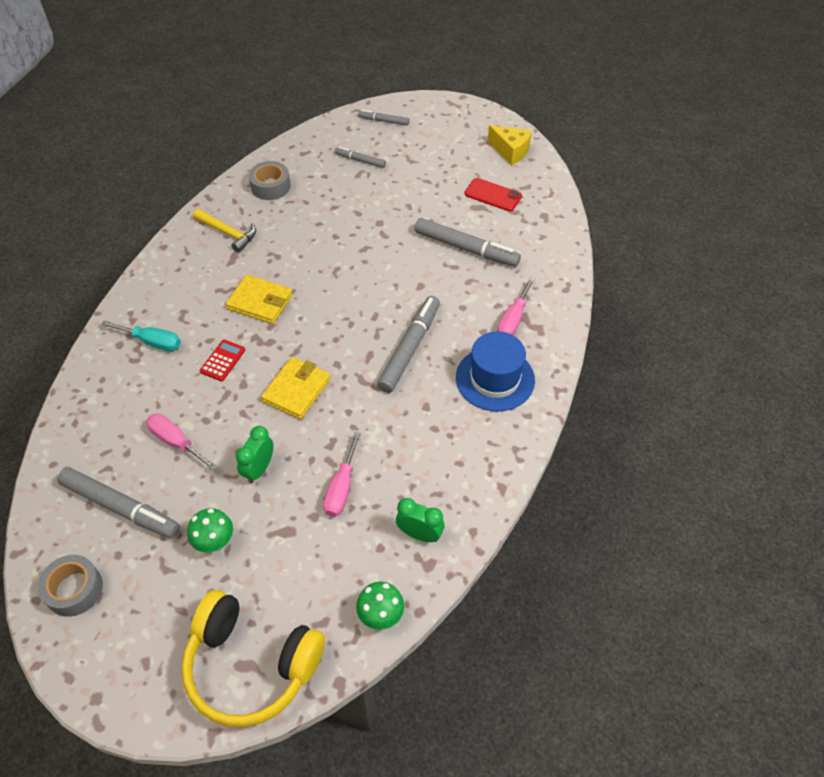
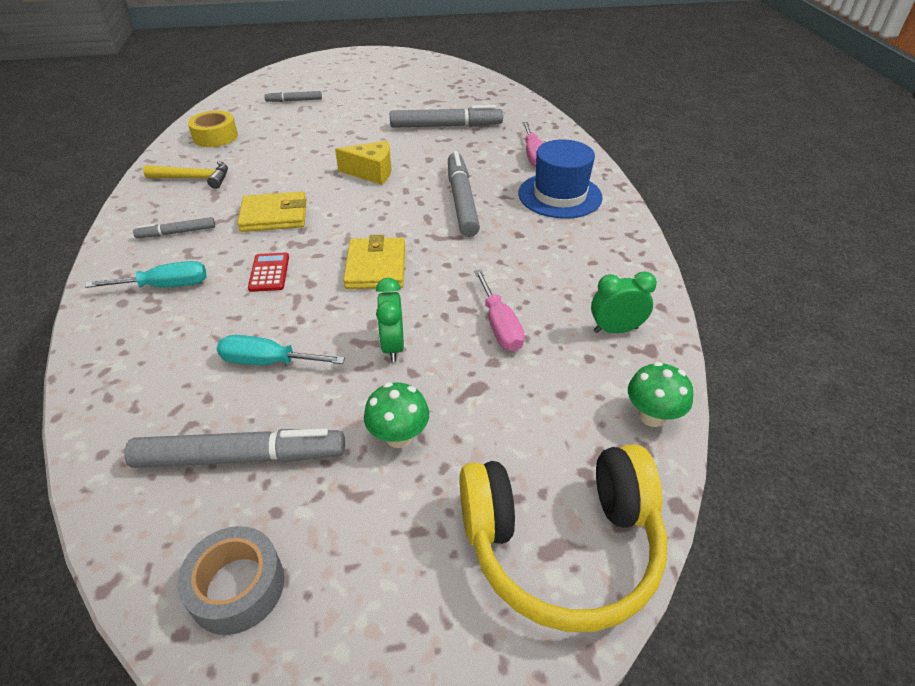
camera: 30 degrees left, 10 degrees down
(176, 442) = (268, 362): pink screwdriver -> turquoise screwdriver
(270, 186) = (215, 137): grey tape -> yellow tape
(383, 121) = (294, 74): grey marker -> grey marker (176, 233)
(493, 195) = (436, 92): red phone -> none
(510, 151) = (424, 66): yellow cheese -> yellow cheese (371, 173)

